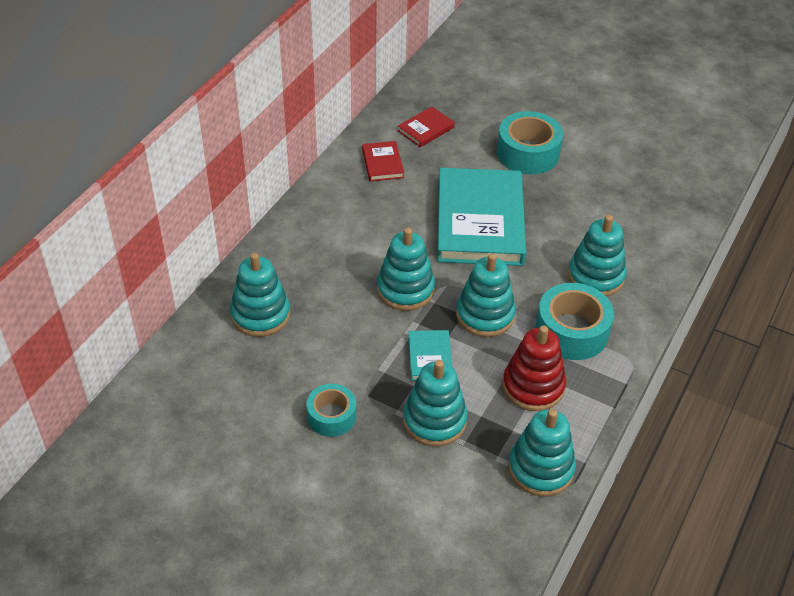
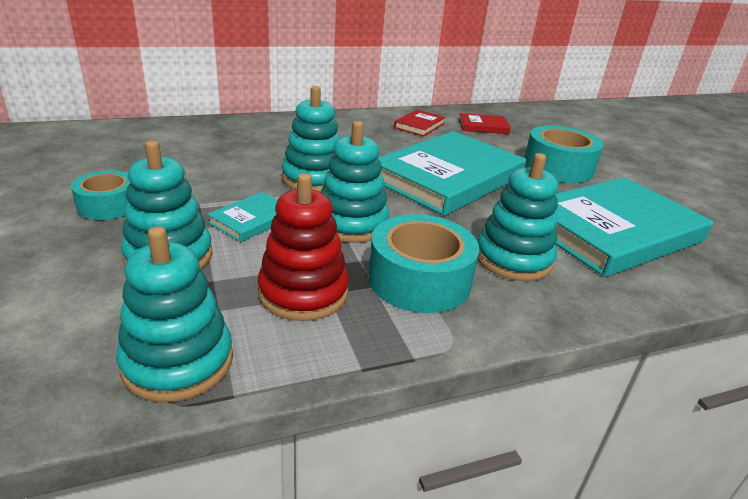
camera: 40 degrees right, 15 degrees down
(260, 315) = (190, 140): turquoise stacking toy -> none
(618, 208) = (612, 231): none -> turquoise book

